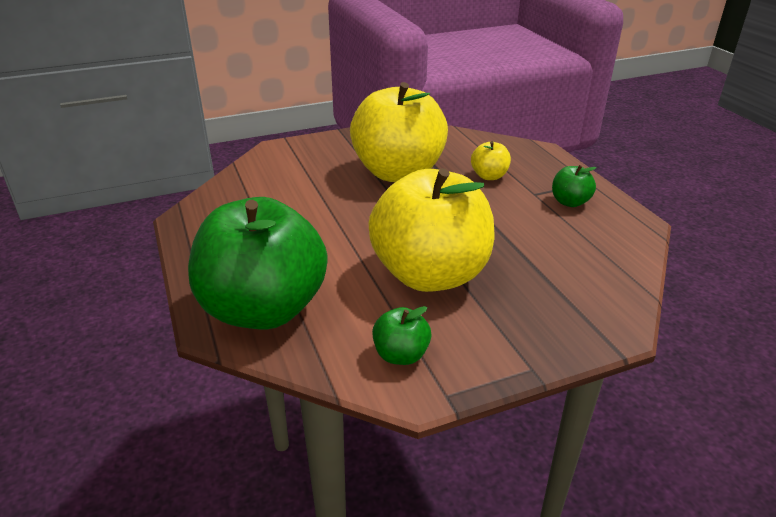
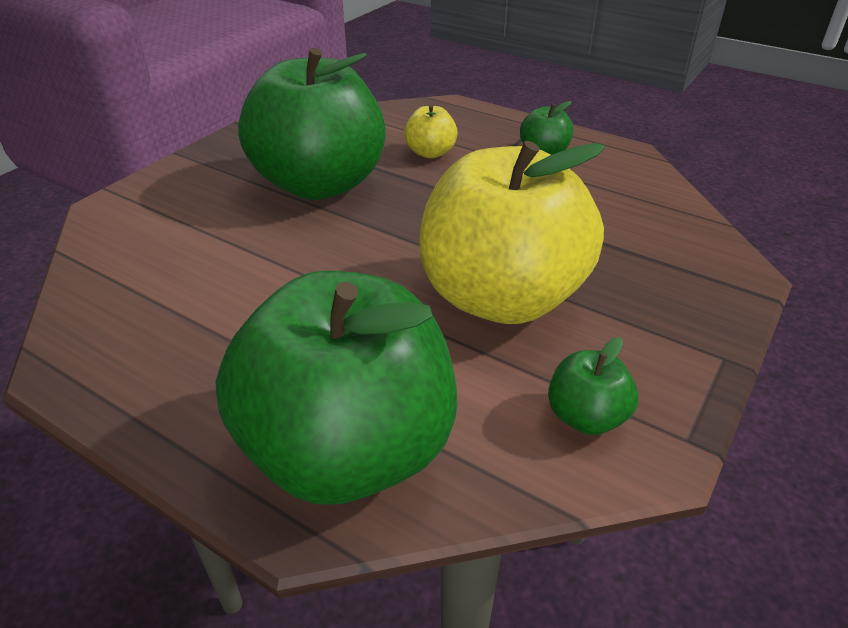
camera: 35 degrees left, 5 degrees up
(398, 173) = (320, 184): yellow apple -> green apple

